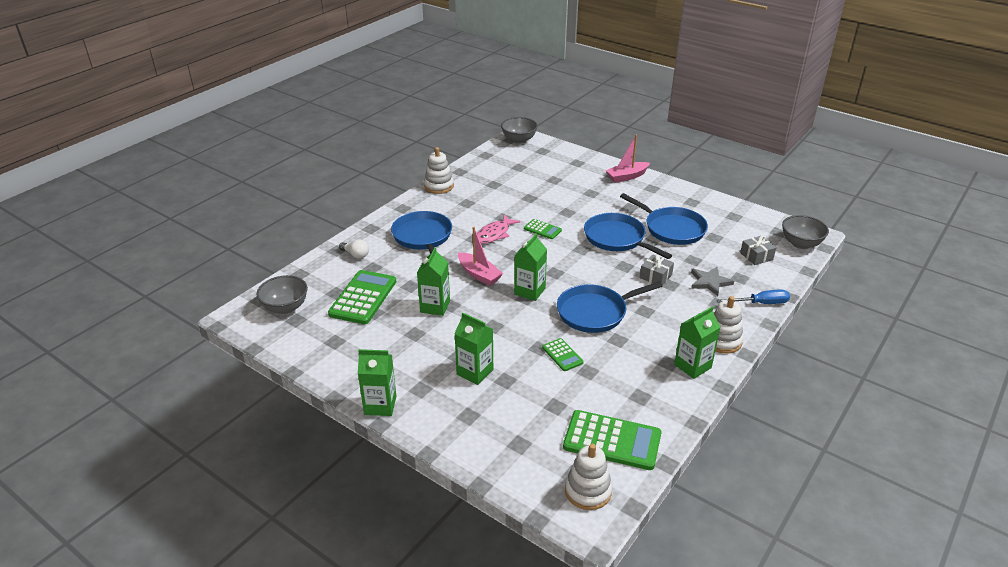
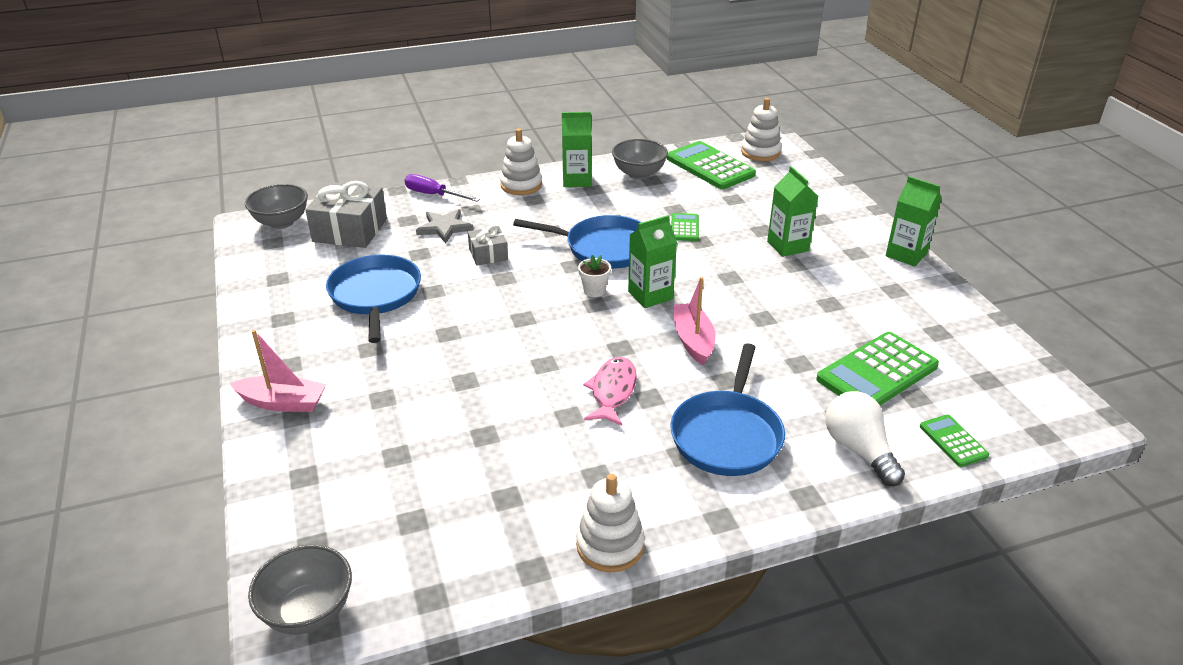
camera: 145 degrees left, 0 degrees up
(285, 307) = (1000, 403): grey bowl -> grey bowl (639, 174)
(356, 255) = (859, 450): white light bulb -> white light bulb, size x1.61
(435, 306) = (784, 323): green carton -> none
(494, 234) = (612, 391): pink fish -> pink fish turned 60 degrees counterclockwise
(542, 229) = (536, 368): green calculator -> green calculator (953, 441)
(564, 280) = (594, 290): none -> white flower pot
(617, 238) = (460, 312): blue pan -> none
(756, 256) = (350, 230): grey gift -> grey gift, size x1.82
(760, 303) = (434, 195): blue screwdriver -> purple screwdriver

